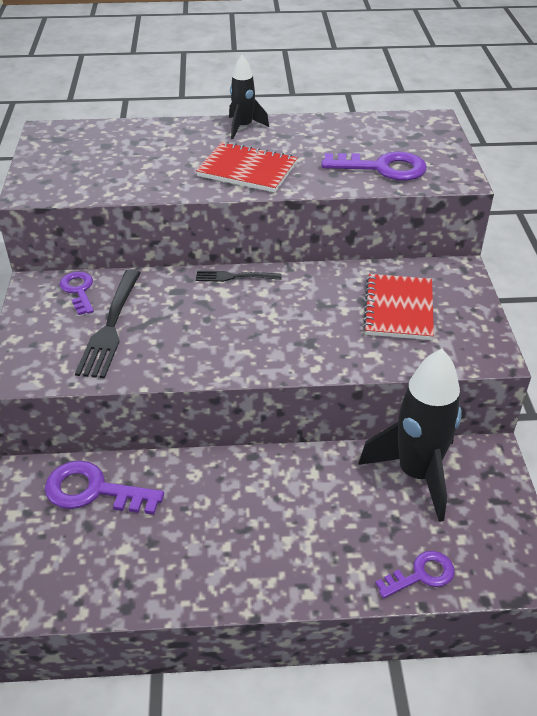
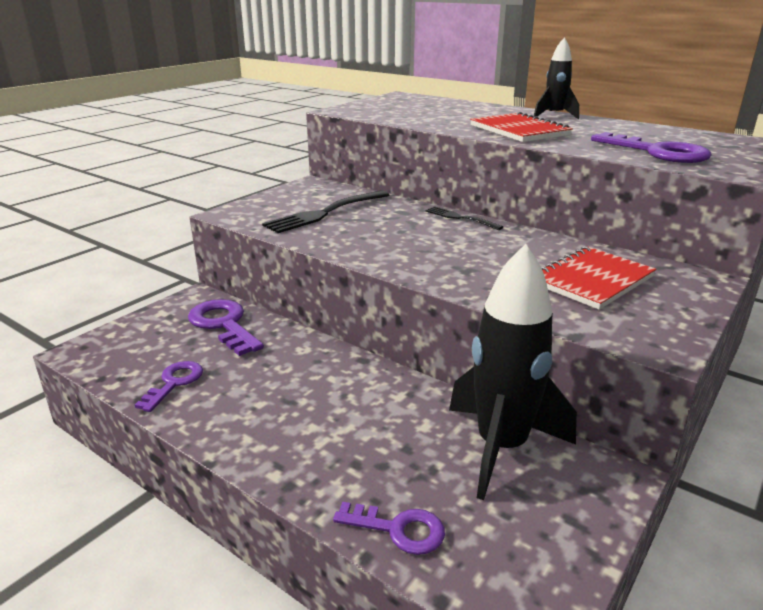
camera: 40 degrees right, 15 degrees down
(78, 290) = (334, 192): purple key -> purple key (174, 383)

